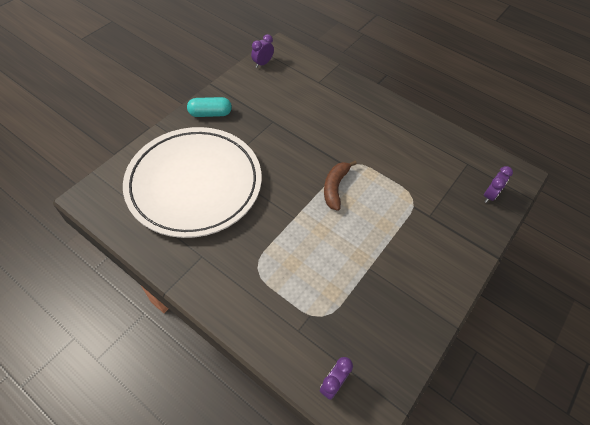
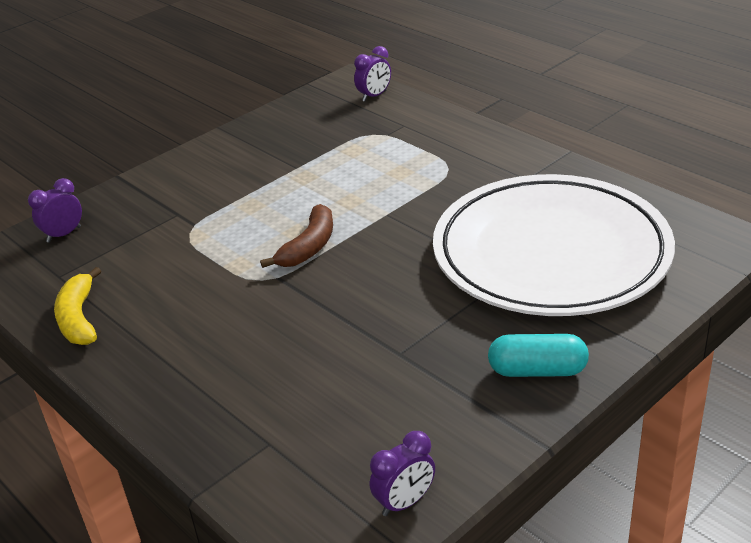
camera: 165 degrees left, 20 degrees down
(436, 136) = (79, 318): none -> yellow banana

